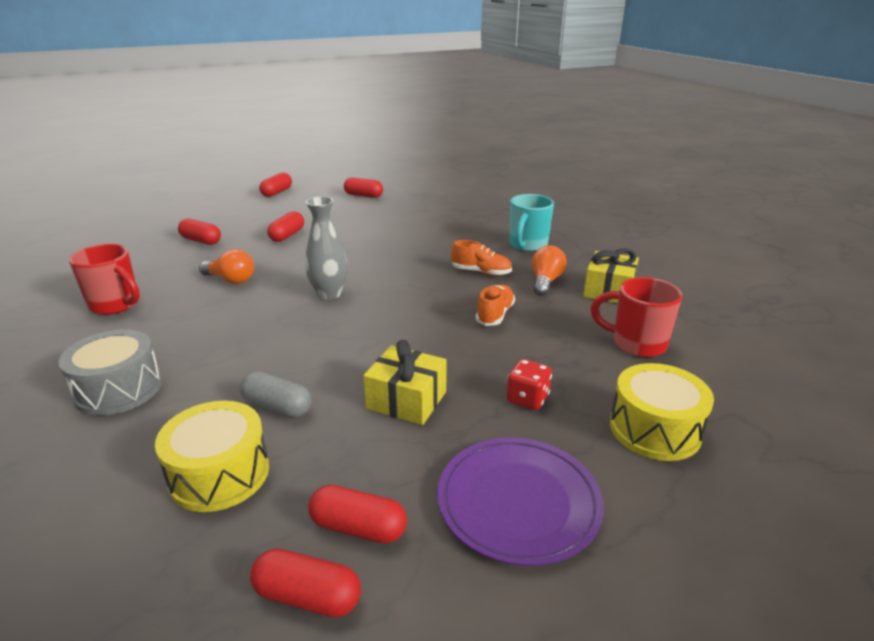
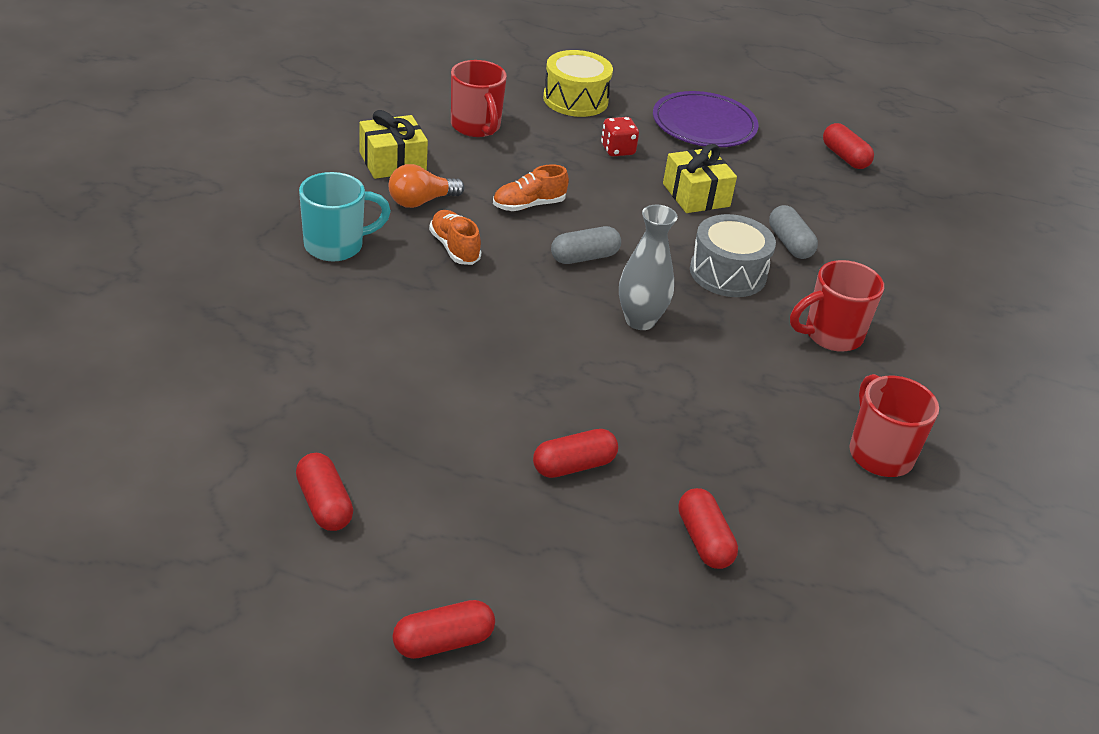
camera: 140 degrees left, 10 degrees up
(118, 389) = (905, 330): grey drum -> grey drum (728, 273)
(187, 352) = (831, 335): none -> red mug
(219, 474) = (857, 227): yellow drum -> none
(231, 280) = (724, 414): orange light bulb -> none
(358, 527) = (798, 162): red capsule -> none
(410, 306) = (584, 257): none -> grey capsule

